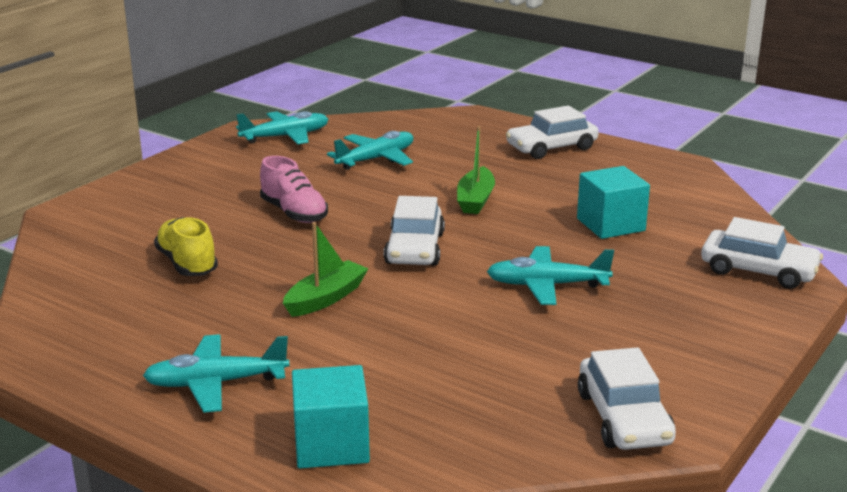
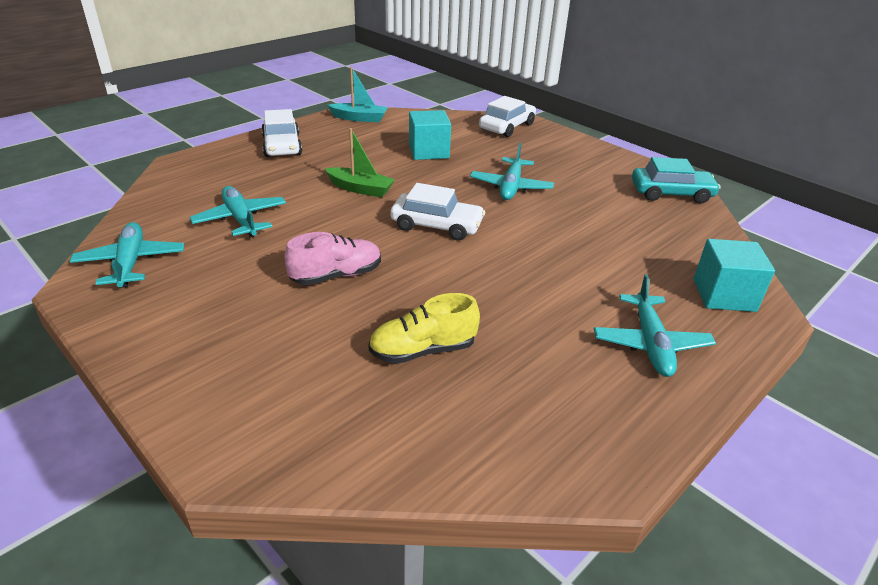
camera: 80 degrees left, 10 degrees up
(325, 298) = (512, 275): green boat -> none
(624, 418) = (671, 193): white car -> turquoise car
(675, 173) = (359, 118): none -> turquoise boat

